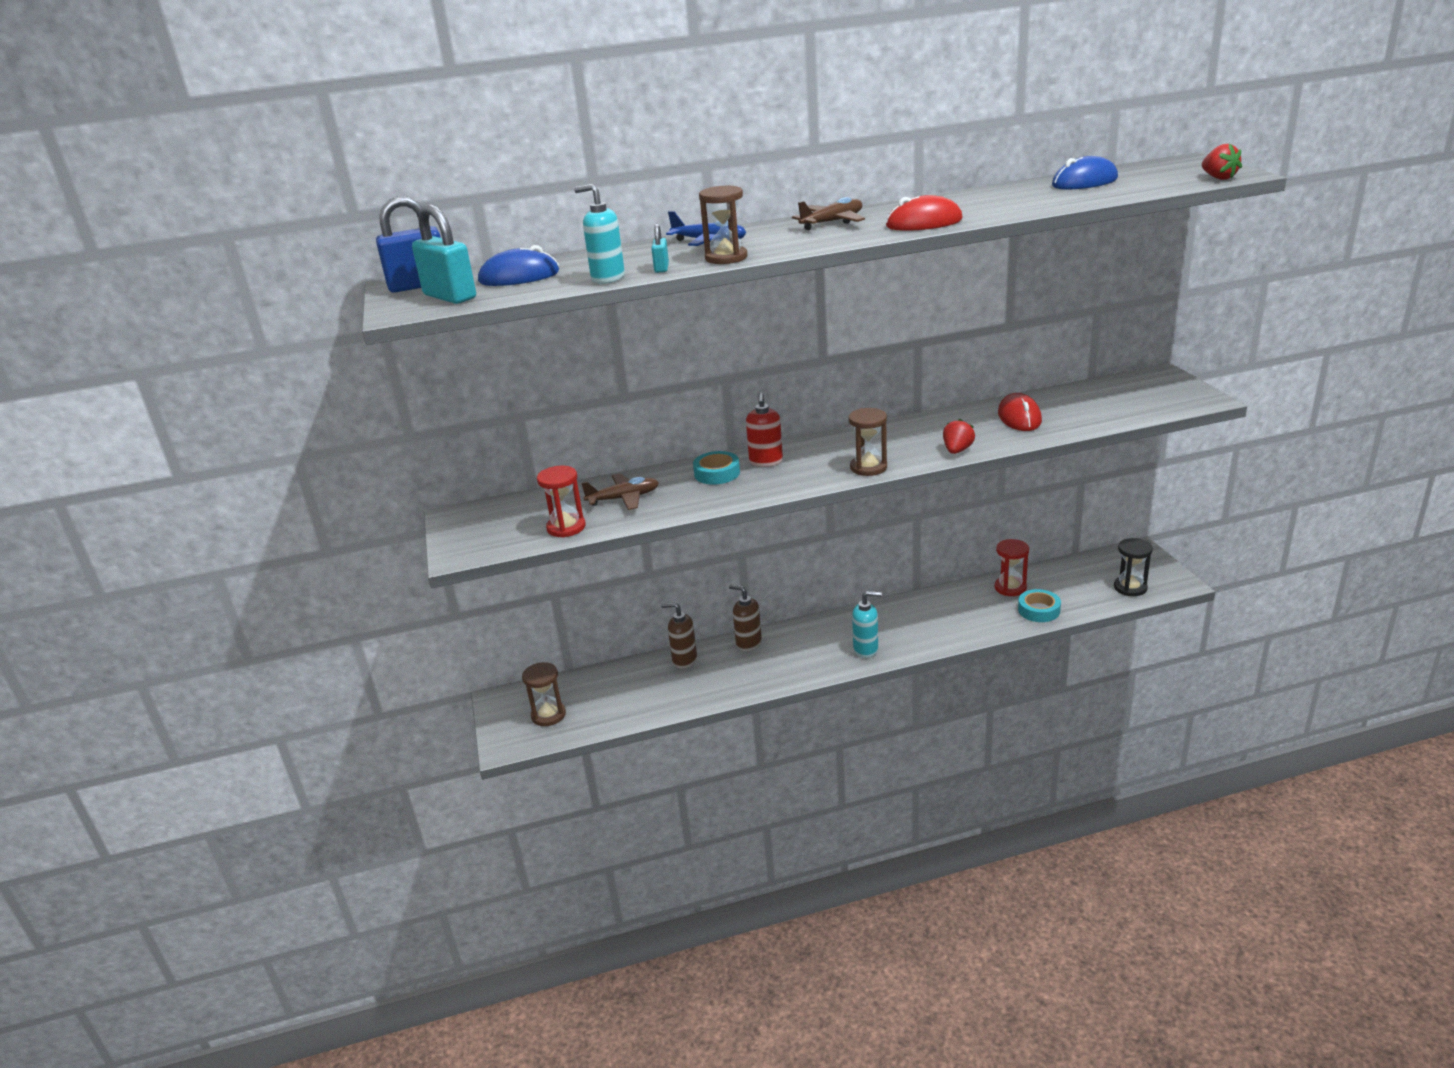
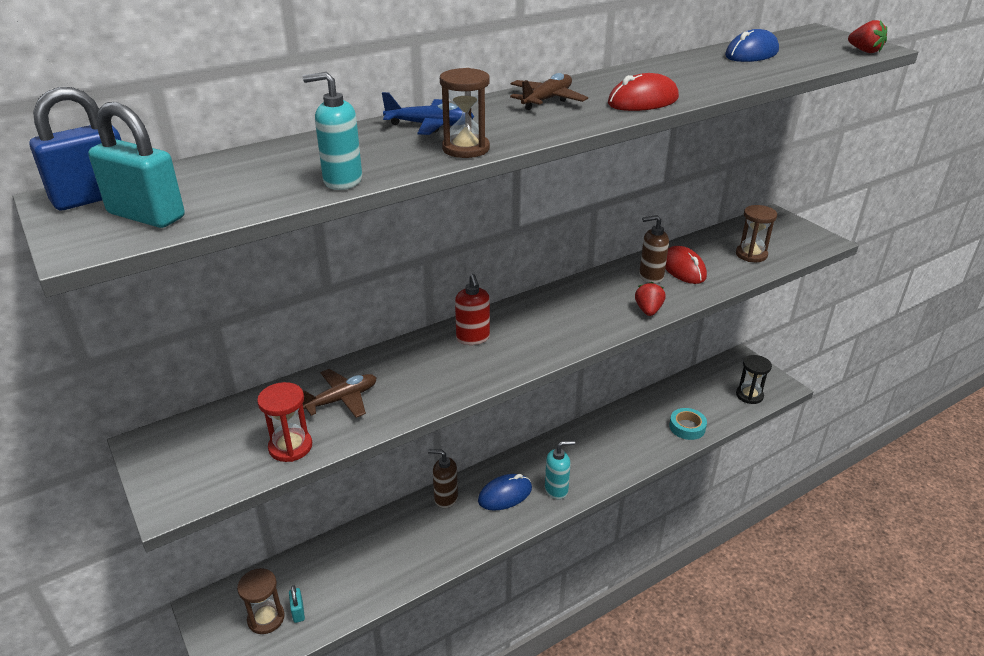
camera: 20 degrees left, 5 degrees up
(519, 277) = (226, 181): blue mouse -> blue mouse (505, 495)
(661, 268) = (399, 165): turquoise padlock -> turquoise padlock (298, 612)
(684, 660) = (389, 527): brown soap dispenser -> brown soap dispenser (650, 276)
(717, 473) = (429, 357): turquoise tape -> none
(868, 467) = (576, 337): brown hourglass -> brown hourglass (751, 254)
(1010, 588) = (655, 407): red hourglass -> none

